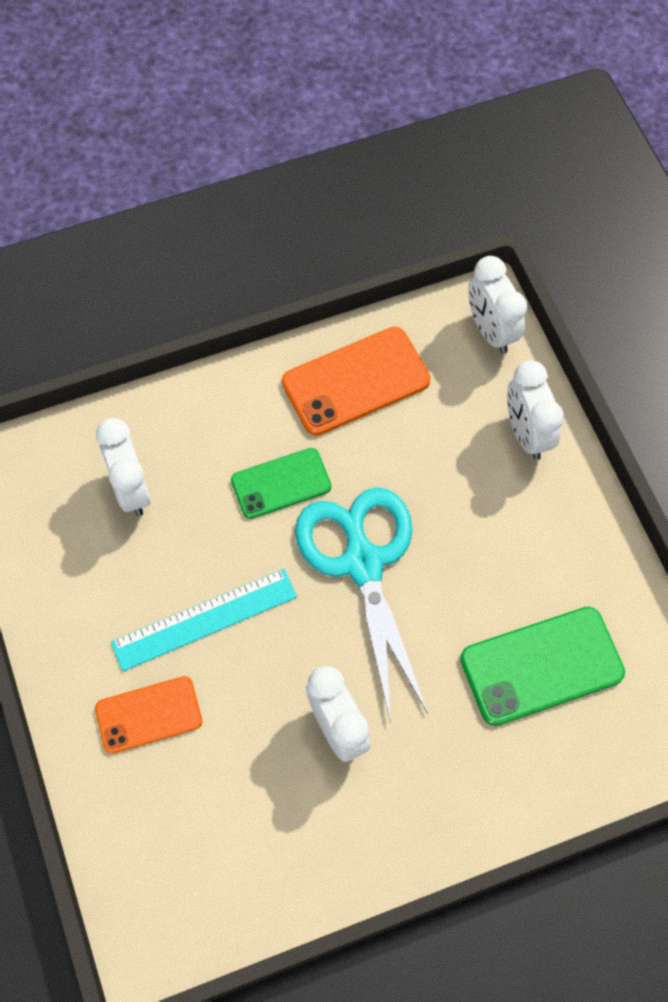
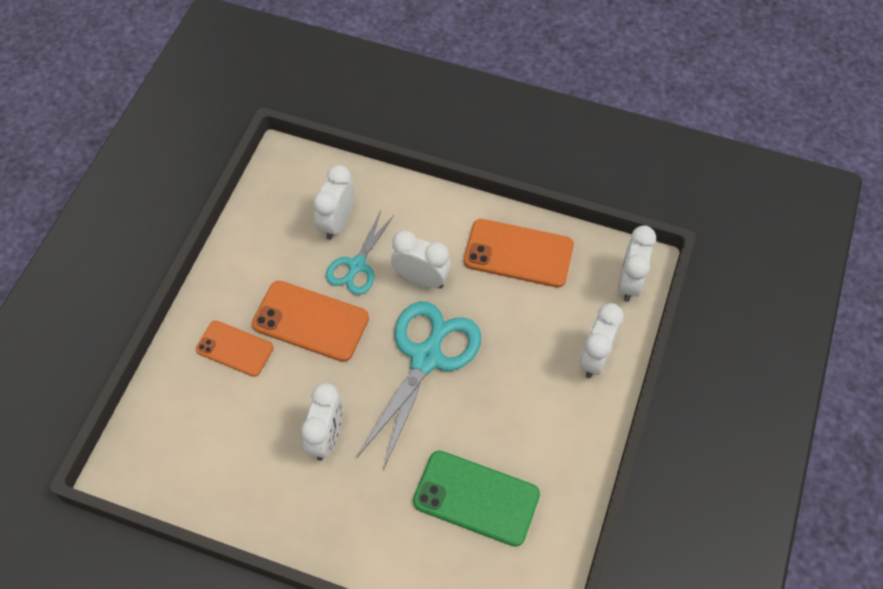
camera: 40 degrees right, 5 degrees down
(198, 521) = (357, 265): none -> turquoise scissors
(204, 619) = (310, 321): turquoise ruler -> orange phone
(281, 483) = (421, 279): green phone -> white clock

